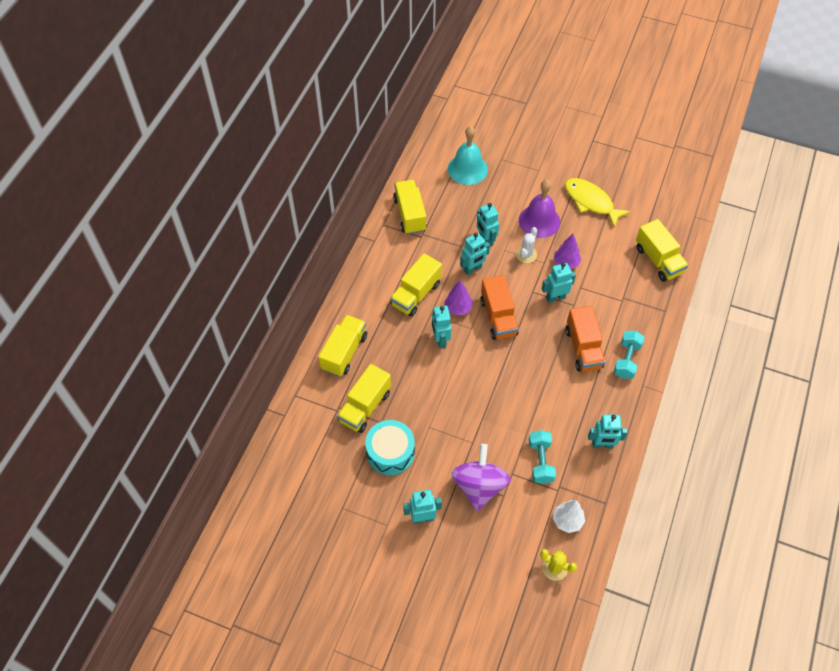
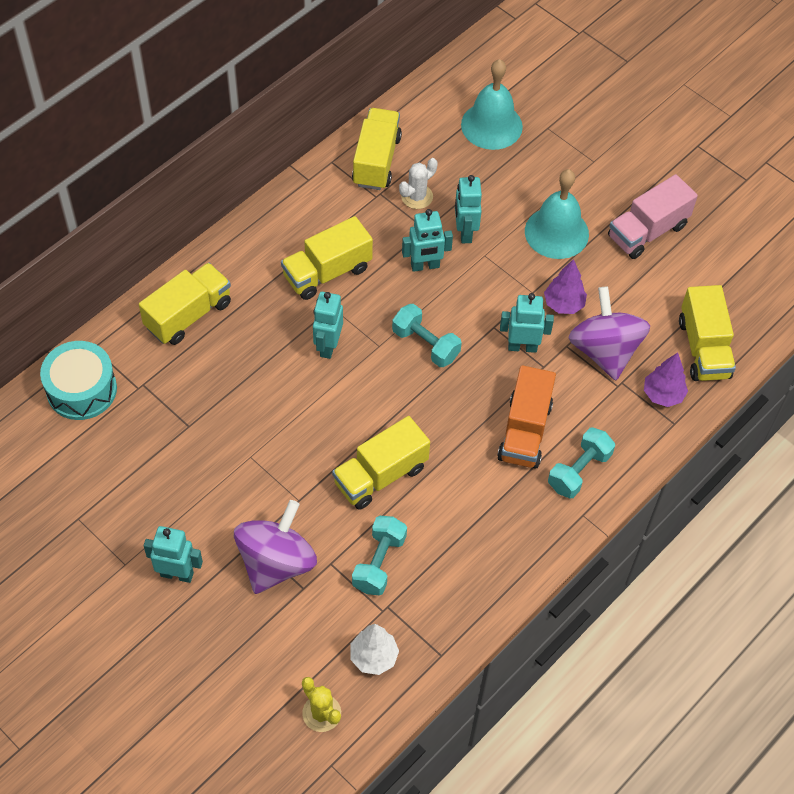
camera: 20 degrees right, 0 degrees up
(365, 407) = (178, 397): yellow truck -> yellow truck (380, 475)
(390, 452) = (180, 470): turquoise drum -> turquoise drum (81, 389)
(458, 308) = (375, 312): purple tree -> purple tree (663, 395)
(498, 317) = (425, 344): orange truck -> turquoise dumbbell
(526, 254) = (512, 272): white cactus -> white cactus (417, 196)
(539, 221) = (556, 232): purple bell -> turquoise bell
(591, 202) = (647, 231): yellow fish -> pink truck
(602, 445) = (479, 574): turquoise robot -> none
(603, 282) = (604, 351): none -> purple spinning top

